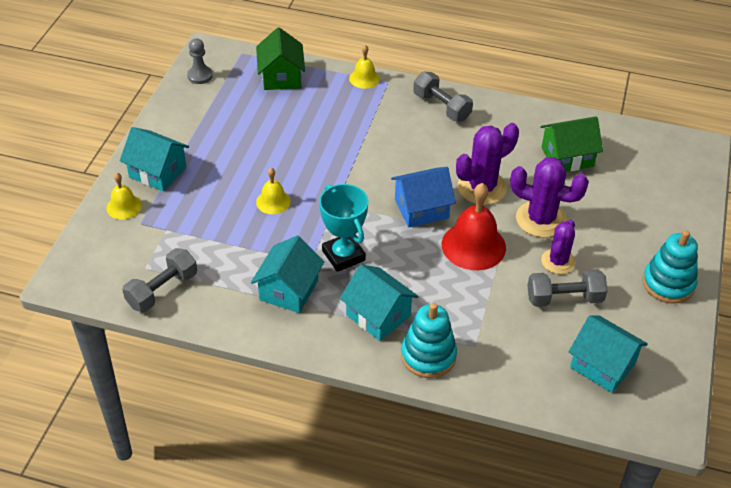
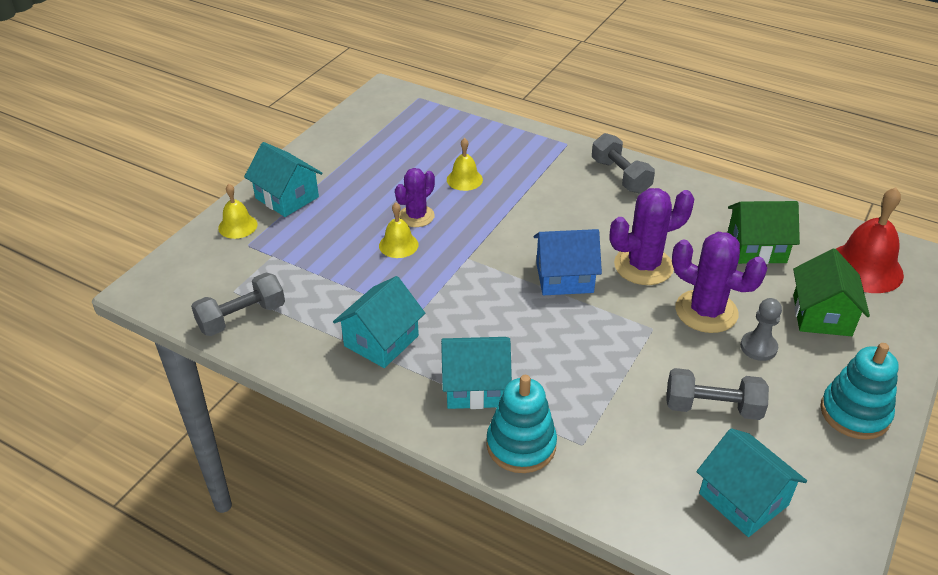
camera: 15 degrees right, 5 degrees down
(200, 76) = (368, 113): grey pawn -> grey pawn (758, 347)
(281, 77) = (452, 124): green house -> green house (822, 315)
(343, 255) = (457, 314): turquoise trophy -> none
(364, 78) = (542, 137): yellow bell -> yellow bell (464, 179)
(378, 315) = (475, 387): turquoise house -> turquoise house turned 60 degrees counterclockwise
(473, 246) = (615, 328): red bell -> red bell (865, 268)
(558, 261) = (715, 363): purple cactus -> purple cactus (416, 216)

